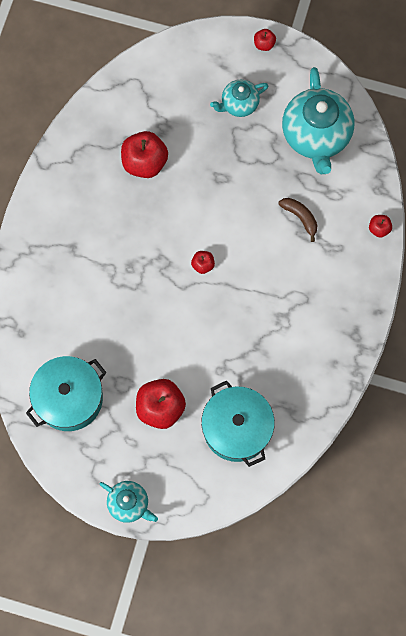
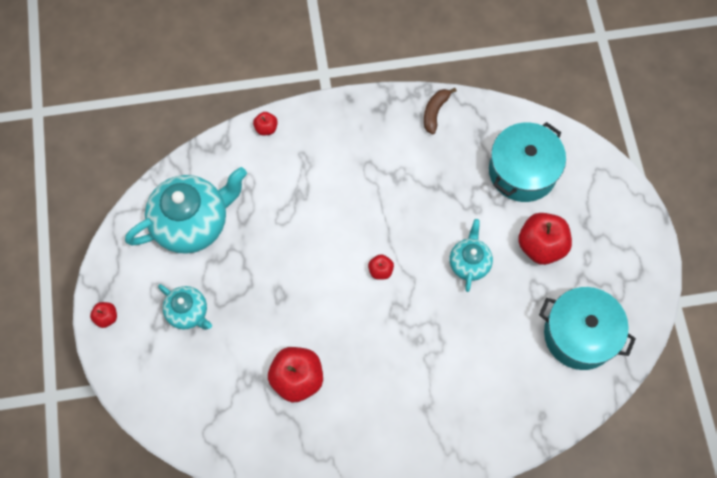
camera: 115 degrees left, 5 degrees down
(129, 504) = (643, 232): turquoise teapot -> turquoise teapot (469, 263)
(300, 217) = (287, 202): brown banana -> brown banana (435, 112)

